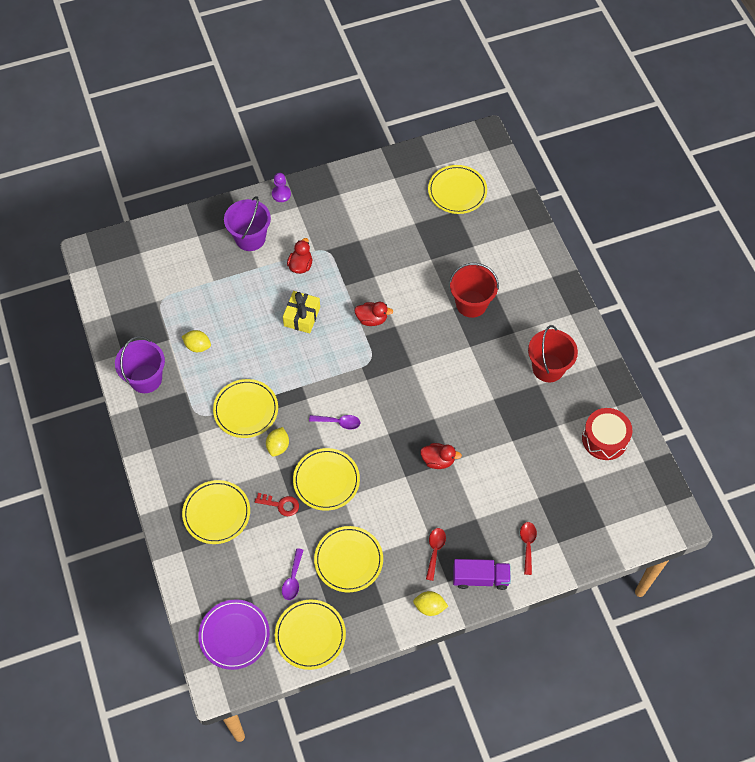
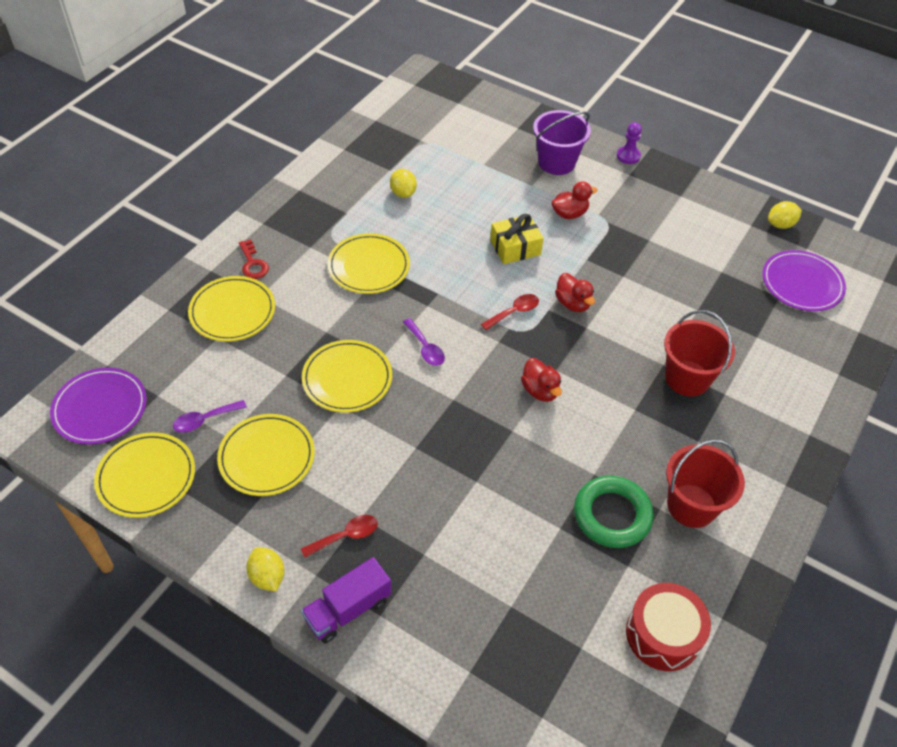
camera: 50 degrees right, 10 degrees down
(146, 379) = (333, 178): purple bucket -> none
(278, 446) = (351, 315): yellow lemon -> yellow lemon (780, 224)
(281, 504) = (285, 357): red key -> red key (253, 264)
(438, 460) = (464, 467): red duck -> red duck (540, 390)
(457, 191) = (802, 283): yellow plate -> purple plate
(480, 578) = (348, 609): purple truck -> purple truck turned 90 degrees clockwise
(524, 410) = (612, 515): none -> green ring
(527, 545) = (436, 636): red spoon -> red spoon (514, 312)

